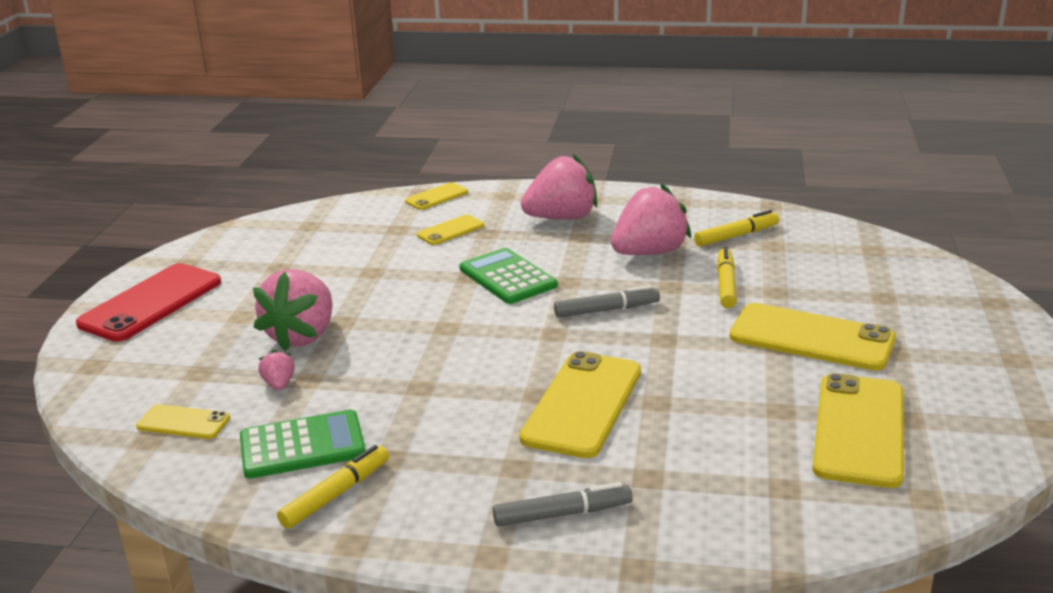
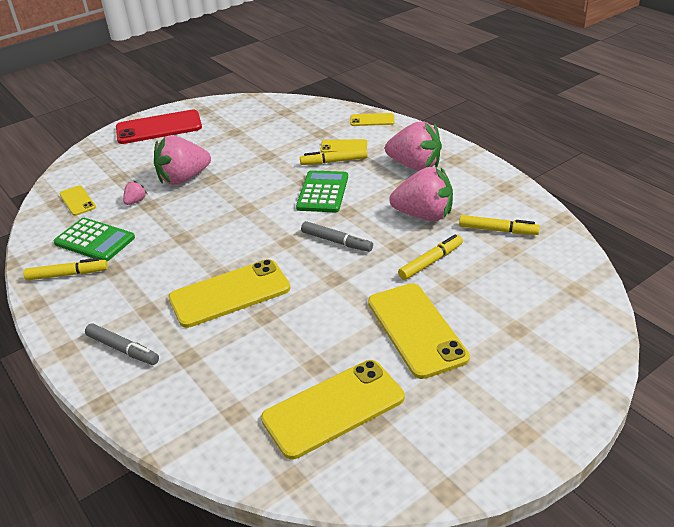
camera: 45 degrees right, 10 degrees up
(466, 247) = (334, 161): none -> yellow marker

